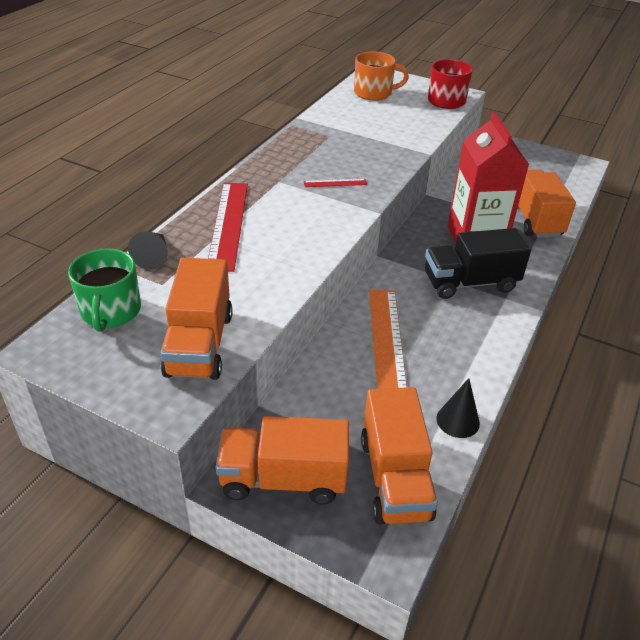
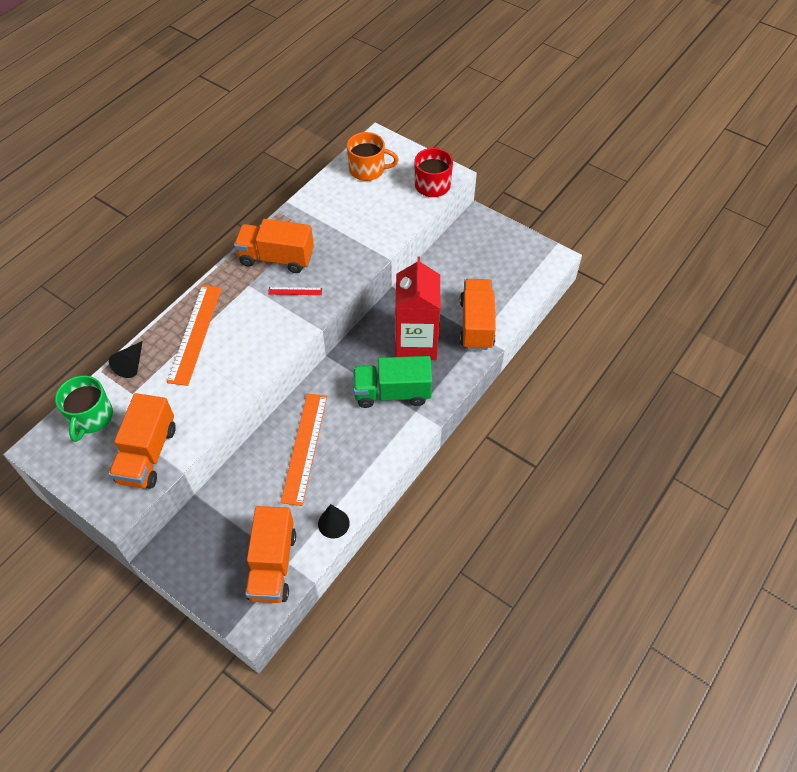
camera: 10 degrees right, 15 degrees up
(228, 224) = (195, 333): red ruler -> orange ruler
(283, 479) = (196, 557): orange truck -> orange truck (276, 258)
(470, 283) = (392, 393): black truck -> green truck

